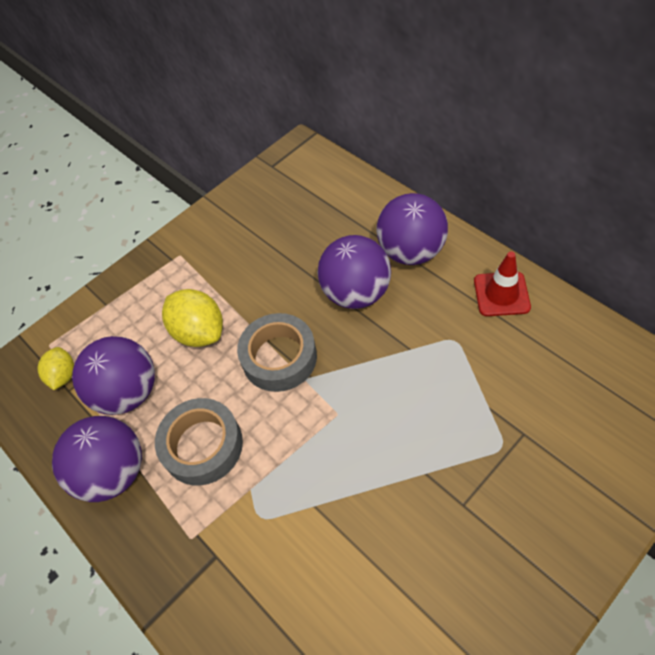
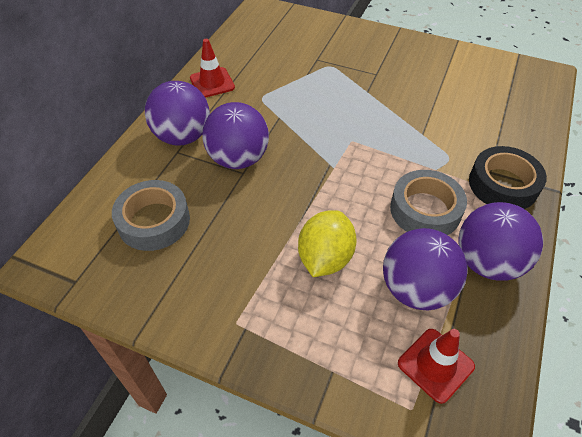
camera: 120 degrees left, 5 degrees down
(63, 375) = (435, 365): yellow lemon -> red traffic cone
(189, 557) = (503, 185): none -> black tape
(279, 357) = (323, 189): grey tape -> grey tape (154, 221)

